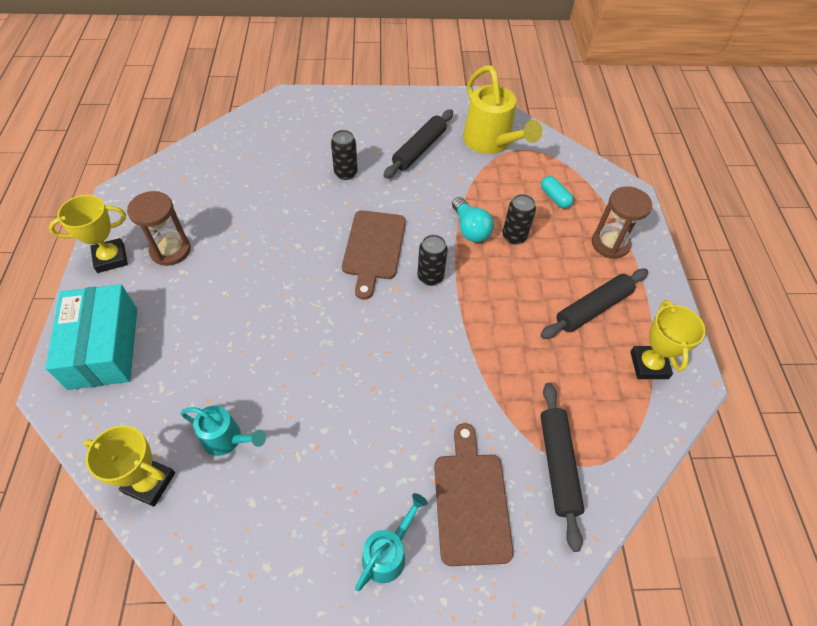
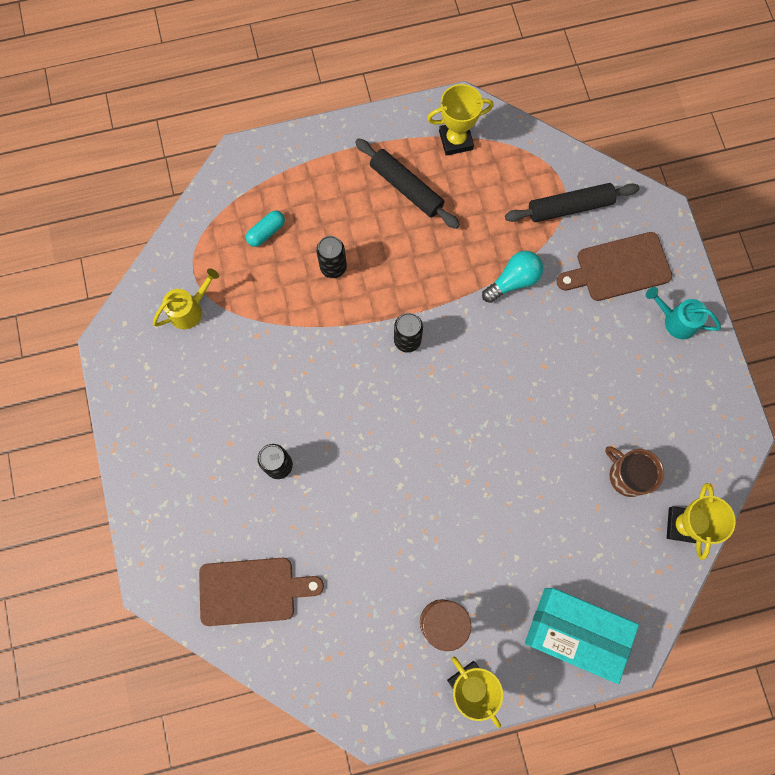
camera: 100 degrees left, 20 degrees up
(103, 347) = (575, 633): turquoise box -> turquoise box turned 45 degrees clockwise
(227, 439) = (627, 475): turquoise watering can -> brown mug
(374, 248) = (384, 405): brown cutting board -> brown cutting board (252, 590)
(419, 149) = (219, 389): black rolling pin -> none
(470, 229) = (333, 312): turquoise light bulb -> turquoise light bulb (513, 281)
(491, 143) = (190, 309): yellow watering can -> yellow watering can, size x0.57
(610, 244) = (320, 175): brown hourglass -> none

